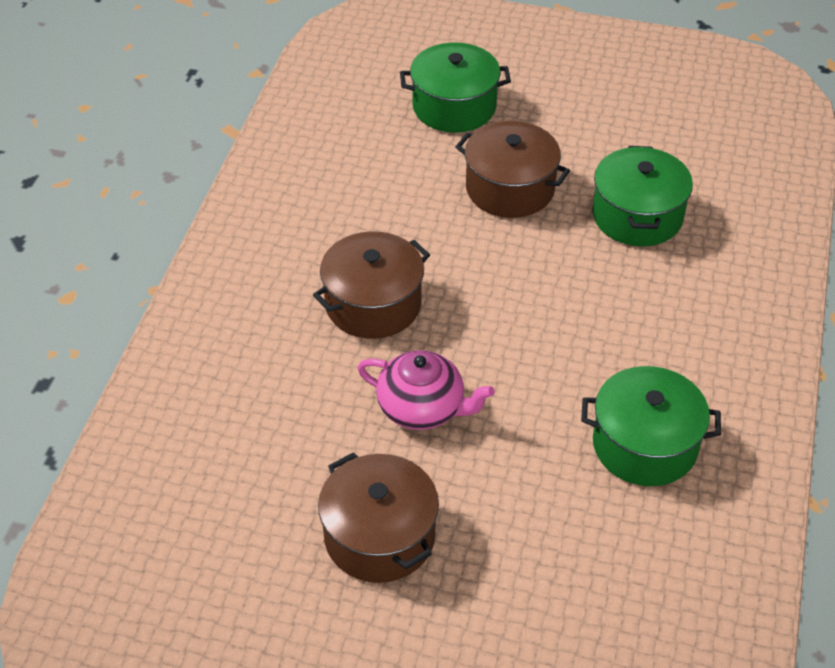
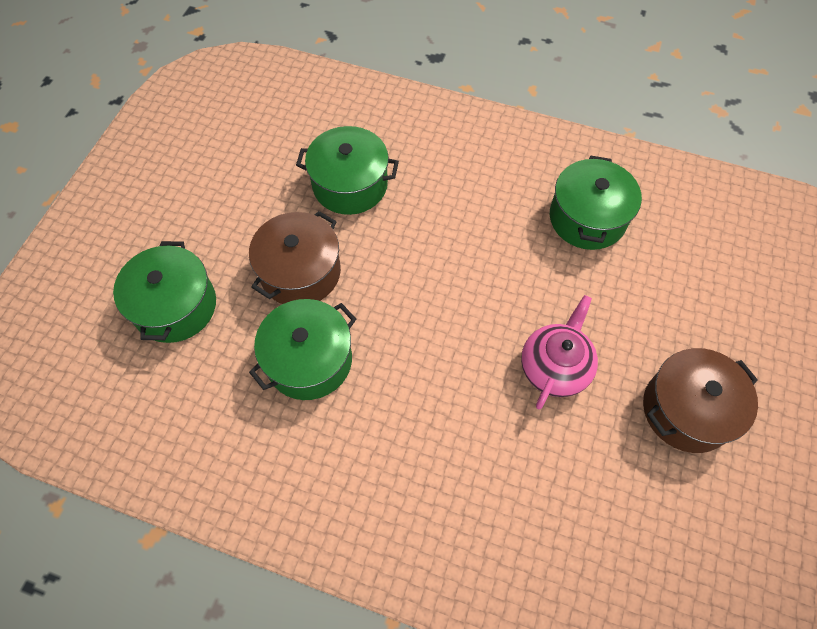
camera: 85 degrees left, 15 degrees up
(373, 304) = (433, 399): brown pot -> none
(407, 206) = (309, 360): none -> green pot

